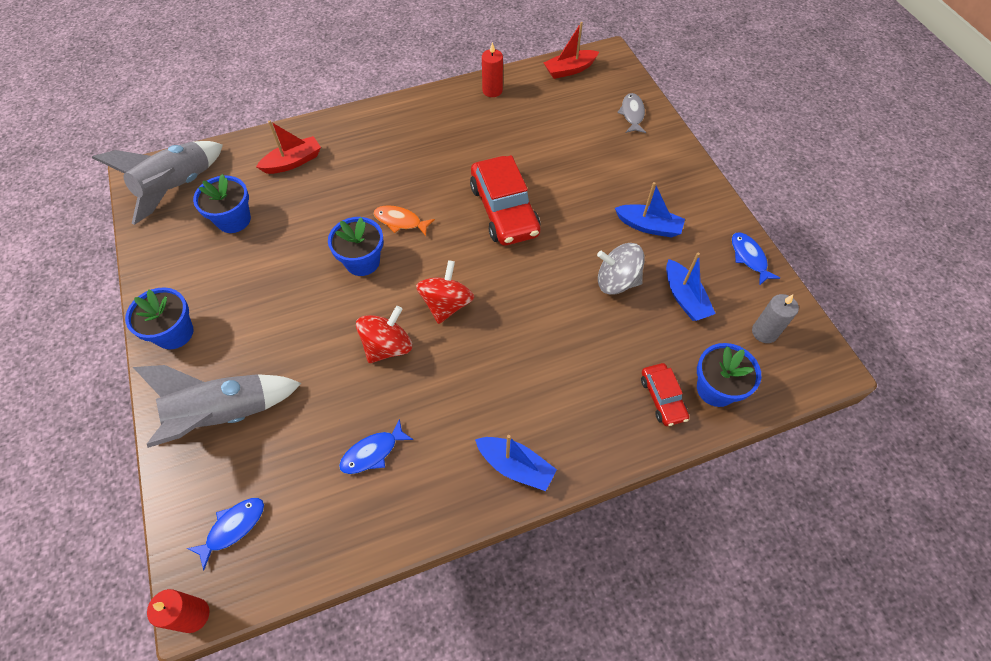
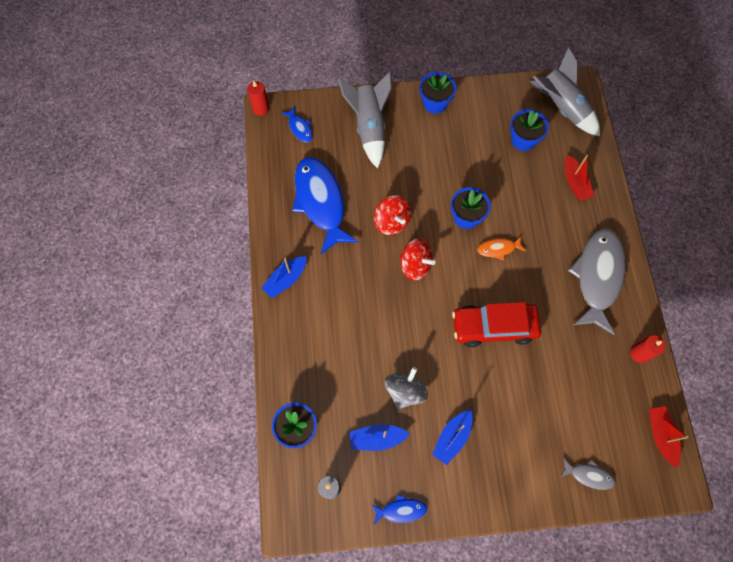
camera: 105 degrees right, 10 degrees up
(372, 452) = (320, 202): blue fish -> blue fish, size x2.26
(400, 221) = (498, 249): orange fish -> orange fish turned 135 degrees counterclockwise
(414, 129) = (597, 277): none -> grey fish
(662, 398) = (302, 388): red car -> none

